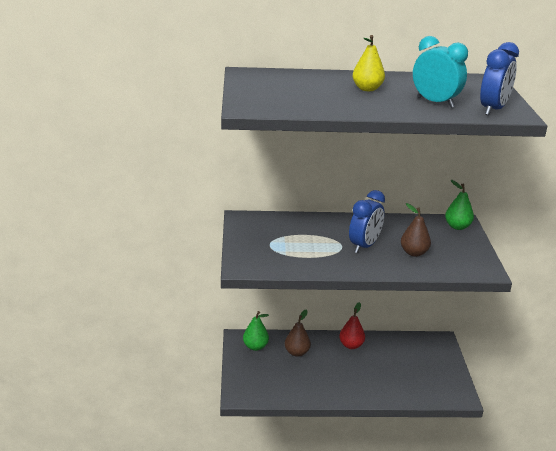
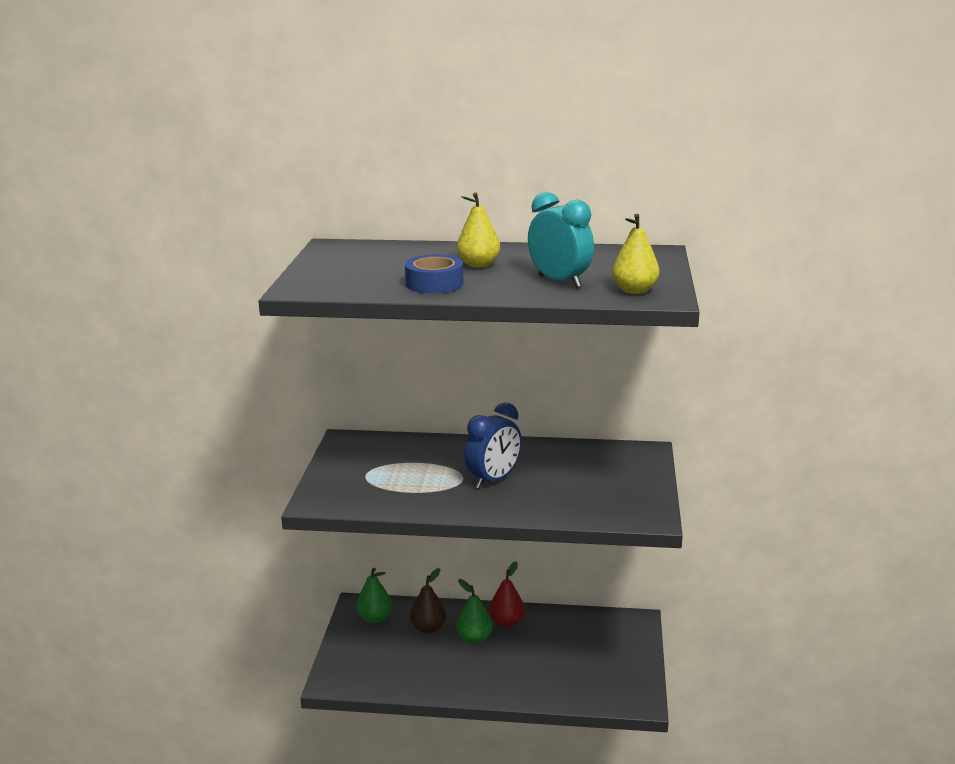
camera: 10 degrees right, 5 degrees down
(345, 104) = (434, 283): none -> blue tape
(414, 253) = (558, 490): brown pear -> none
(457, 227) = (637, 457): green pear -> green pear (474, 638)
(493, 110) = (634, 291): blue clock -> yellow pear

